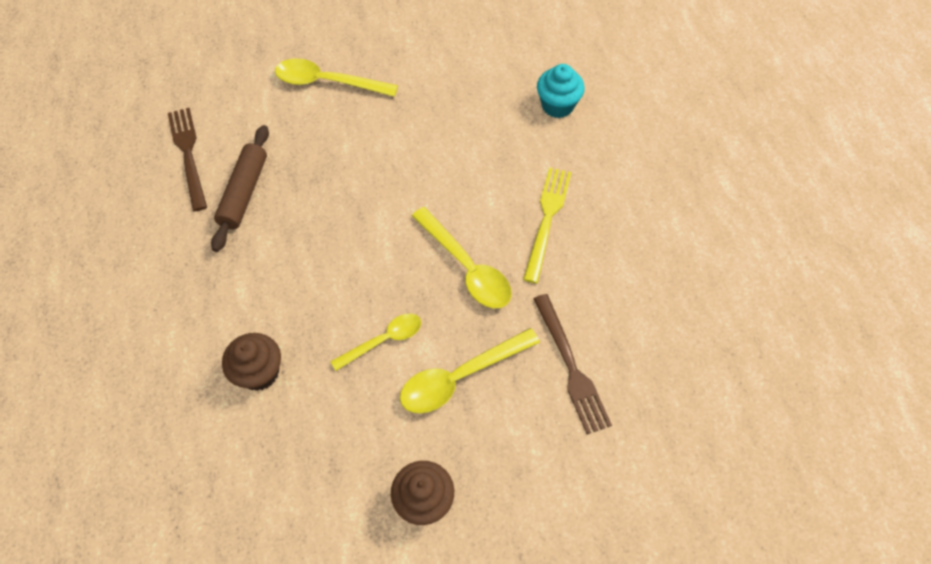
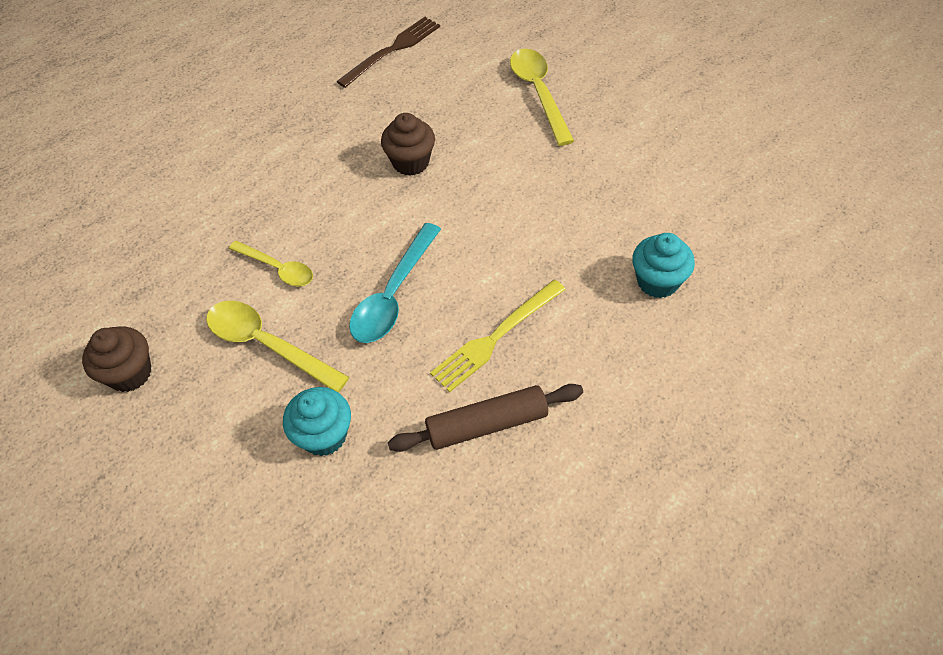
camera: 65 degrees right, 5 degrees down
(244, 193) = (376, 102): brown rolling pin -> brown rolling pin (487, 424)
(259, 372) = (205, 200): brown cupcake -> brown cupcake (411, 162)
(466, 267) = (393, 294): yellow spoon -> turquoise spoon
(547, 219) = (496, 337): yellow fork -> yellow fork turned 150 degrees clockwise
(571, 367) = (324, 435): brown fork -> turquoise cupcake

